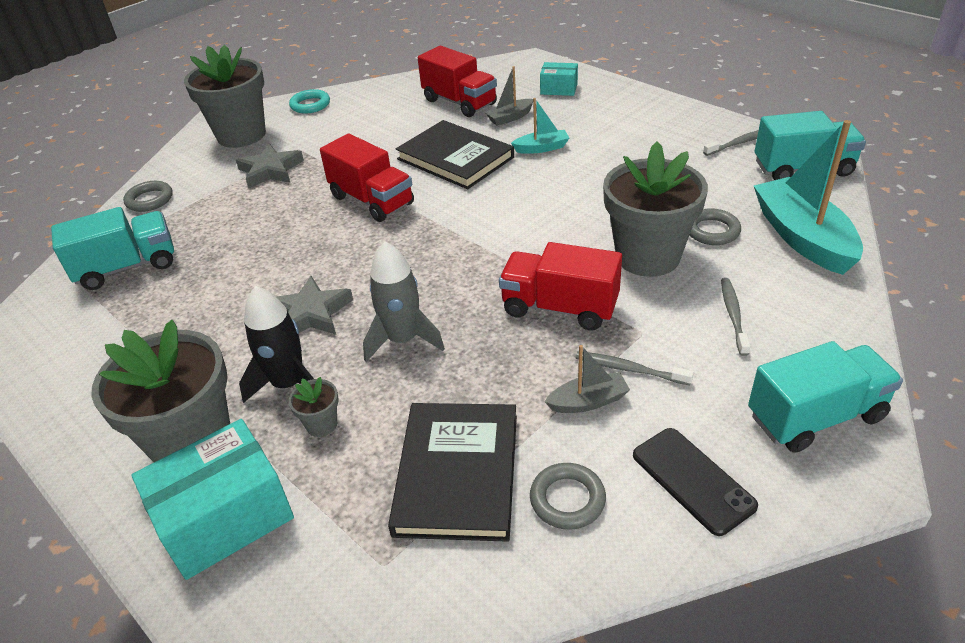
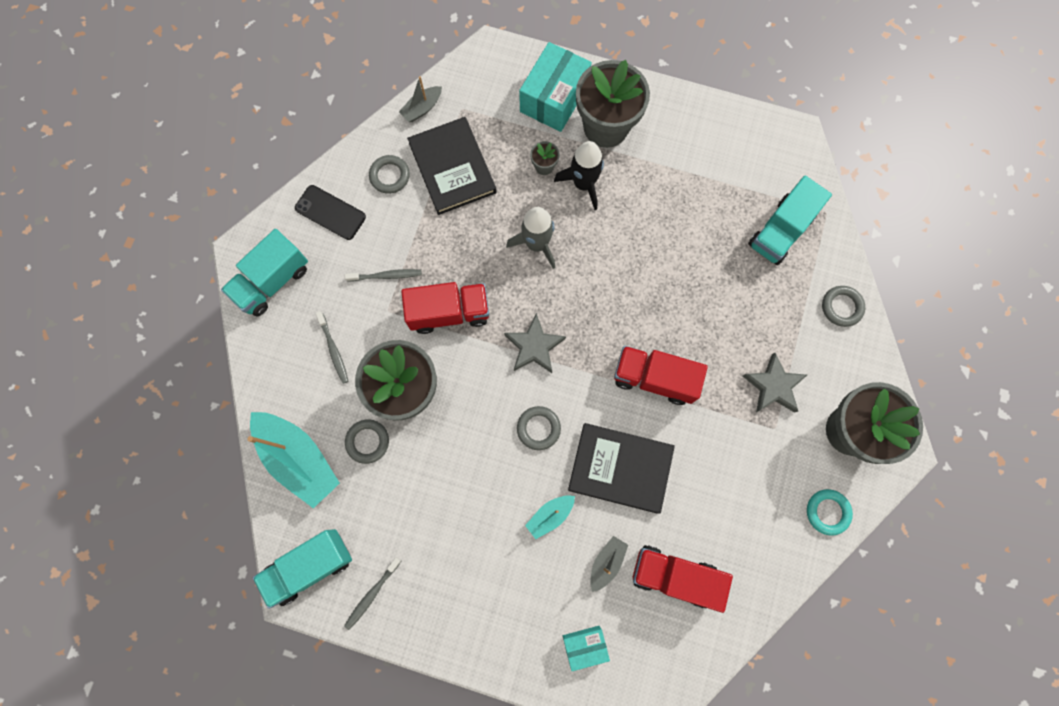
camera: 150 degrees right, 35 degrees up
(311, 313) = (611, 242): grey star -> grey star (534, 346)
(515, 197) = (538, 428): none -> grey ring
(588, 401) = (402, 242): grey boat -> grey boat (422, 108)

